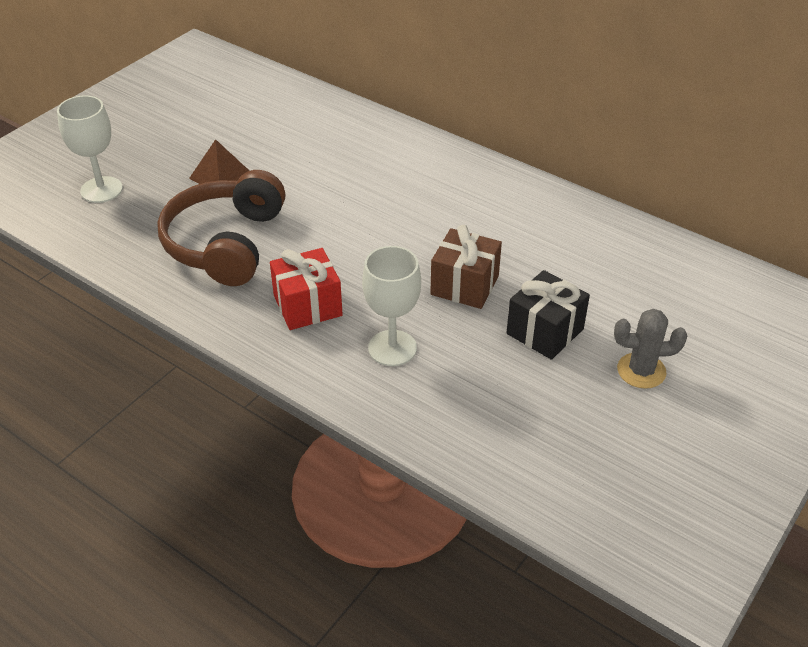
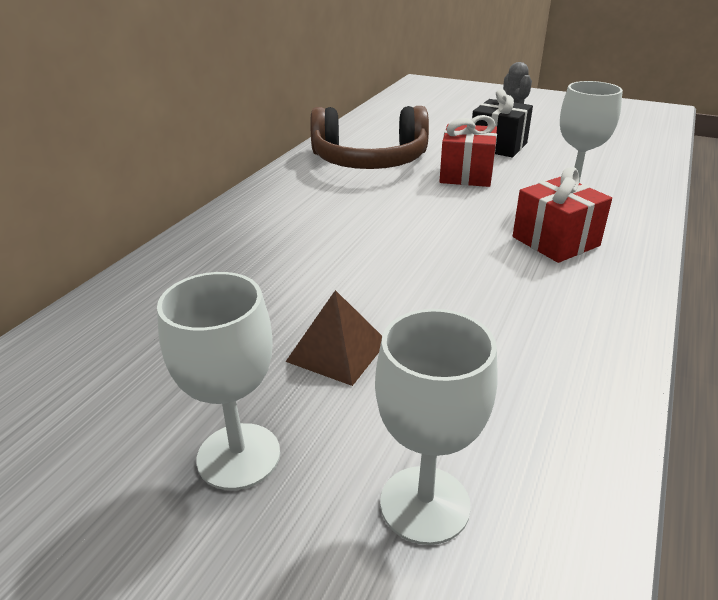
camera: 100 degrees left, 10 degrees down
(160, 141) = (238, 456): none -> white goblet
(225, 243) = (491, 314): brown headphones -> brown headphones (369, 161)
(464, 285) = (466, 175): brown gift -> red gift

